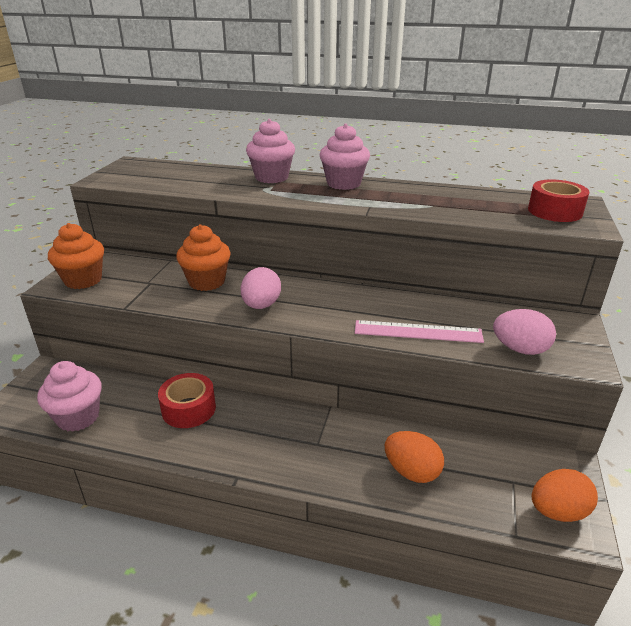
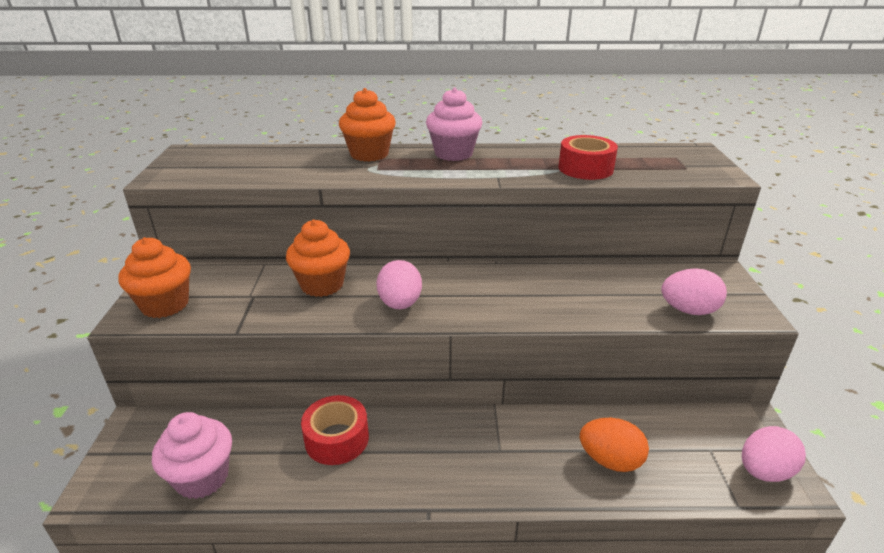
camera: 15 degrees left, 0 degrees up
(271, 177) = (369, 154): pink cupcake -> orange cupcake
(418, 332) = (581, 308): pink ruler -> none
(554, 211) = (681, 162): red tape -> red tape (585, 168)
(557, 511) = (764, 471): orange egg -> pink egg

